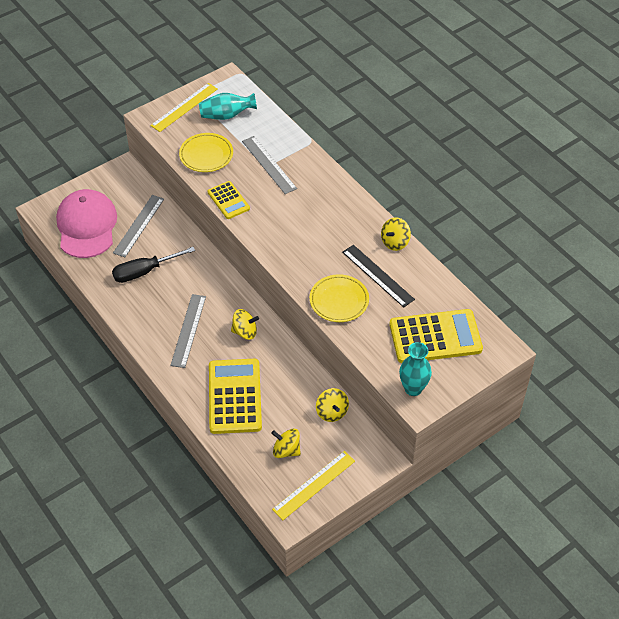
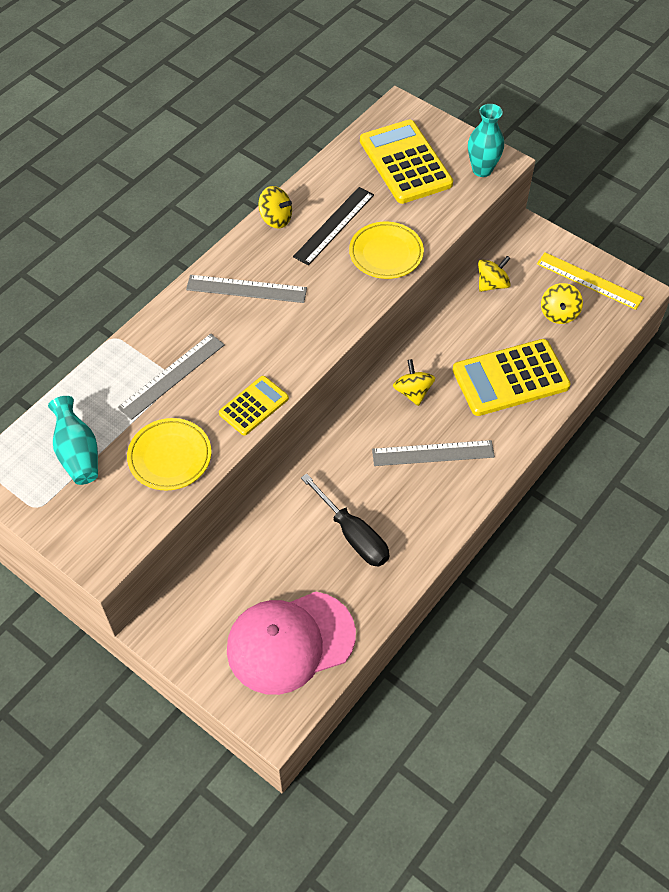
camera: 105 degrees left, 5 degrees up
(139, 225) = (270, 569): grey ruler -> grey ruler (246, 289)
(184, 107) = (68, 516): yellow ruler -> none

